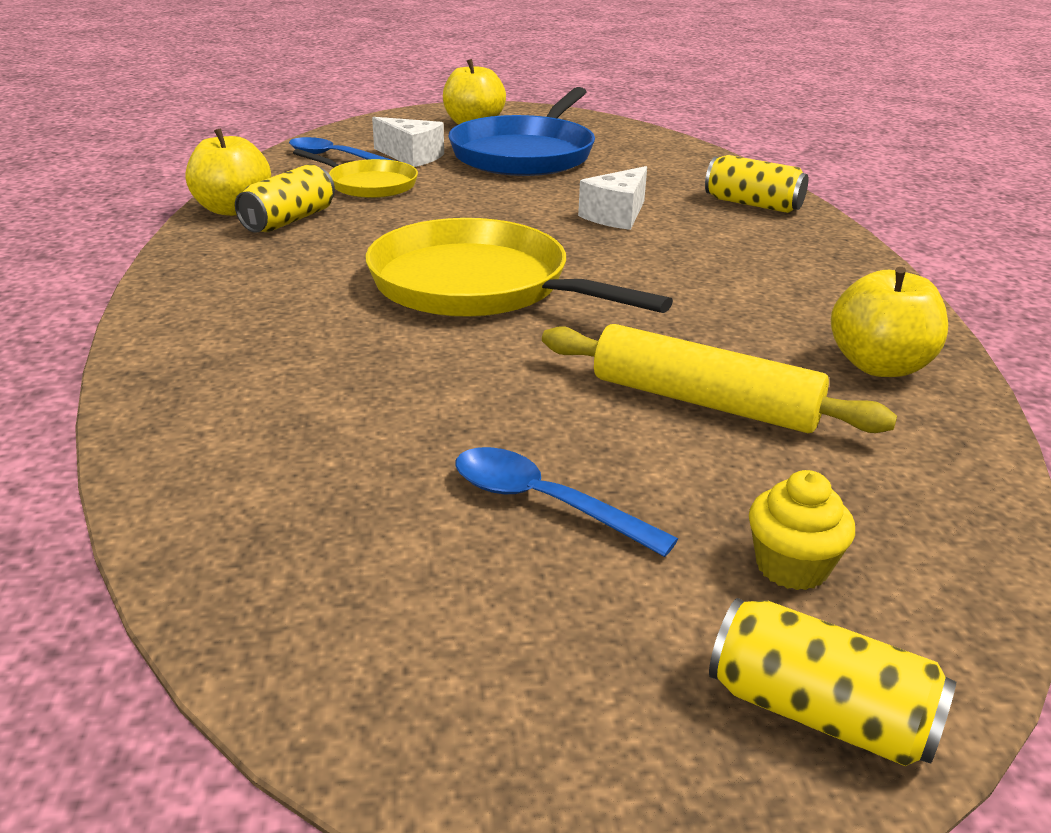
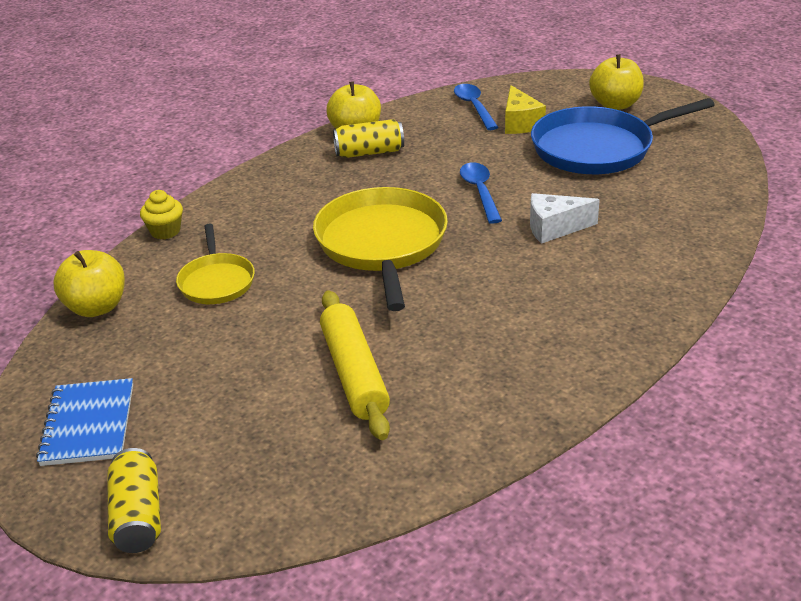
camera: 50 degrees right, 5 degrees up
(369, 185) = (454, 140): yellow pan -> yellow pan (216, 281)
(411, 156) = (520, 123): white cheese -> yellow cheese
(501, 660) = (88, 424): none -> blue notebook
(544, 503) = (202, 377): blue spoon -> blue spoon (480, 192)
(753, 204) = (669, 260): yellow can -> none
(792, 566) = (234, 466): yellow cupcake -> yellow cupcake (165, 231)
(879, 366) = (484, 410): yellow apple -> yellow apple (96, 307)

